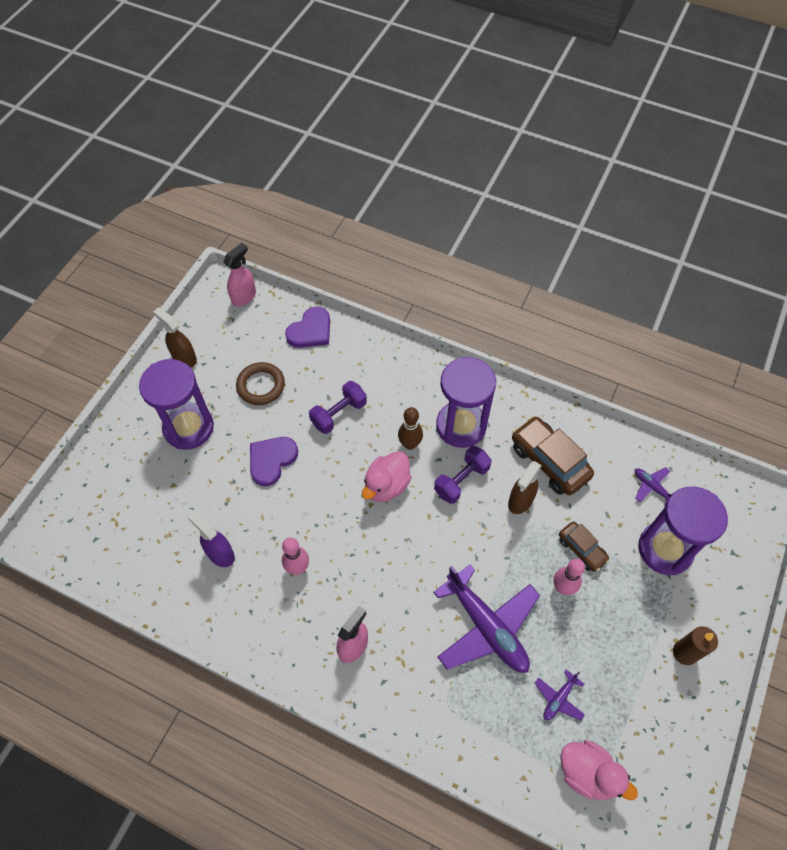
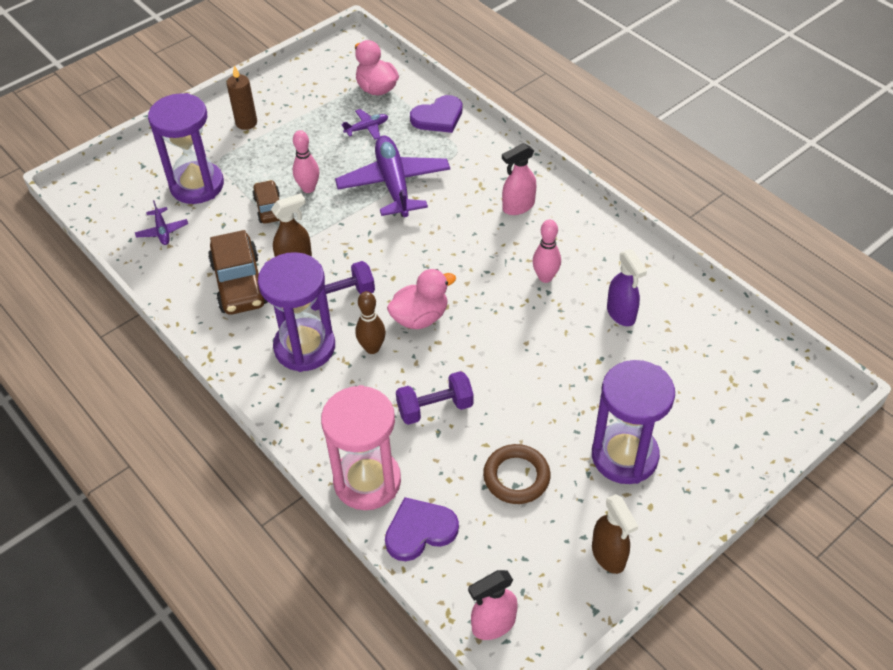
camera: 155 degrees left, 10 degrees down
(271, 460) = (535, 384): purple heart -> purple heart (438, 117)
(360, 348) = (367, 481): none -> pink hourglass

